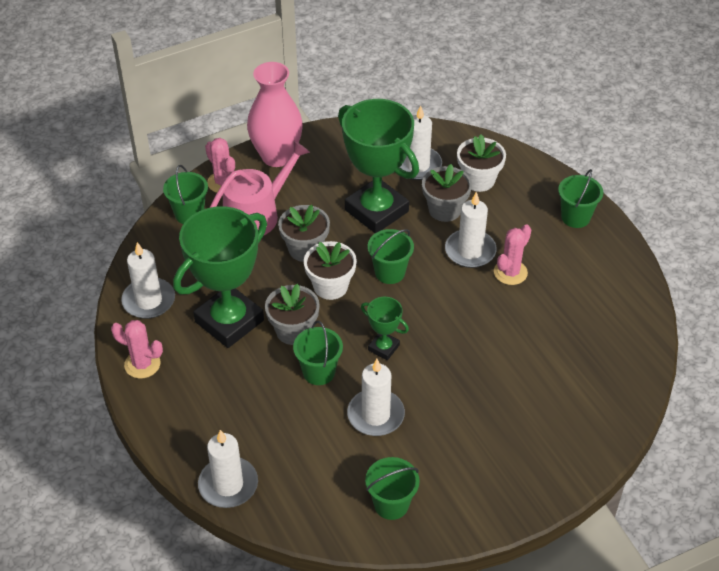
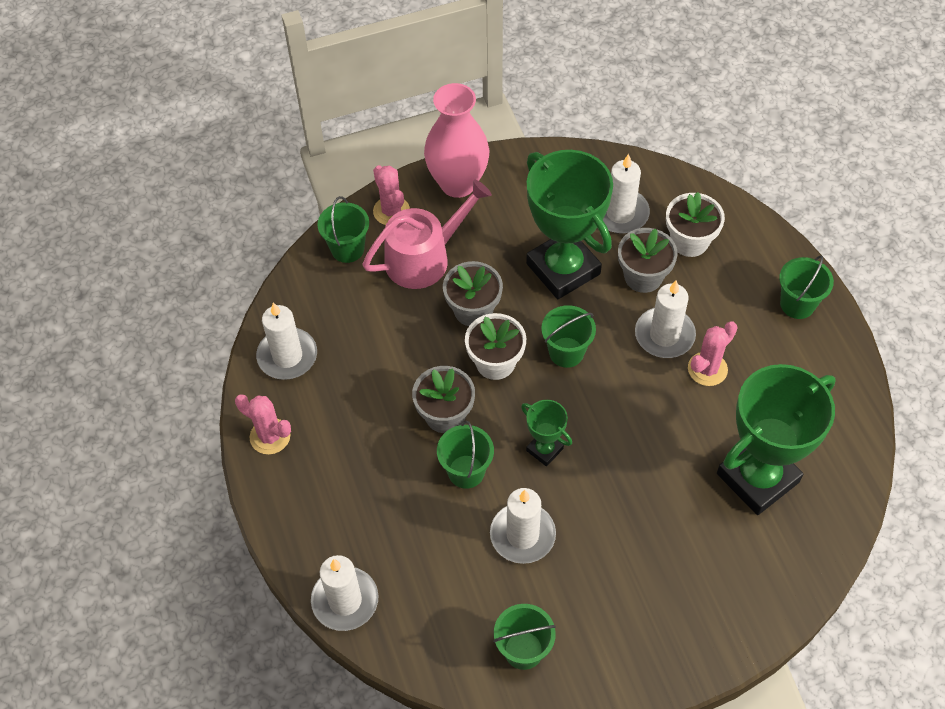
camera: 10 degrees right, 10 degrees up
(229, 321) = (374, 393): green trophy -> green trophy (758, 478)

